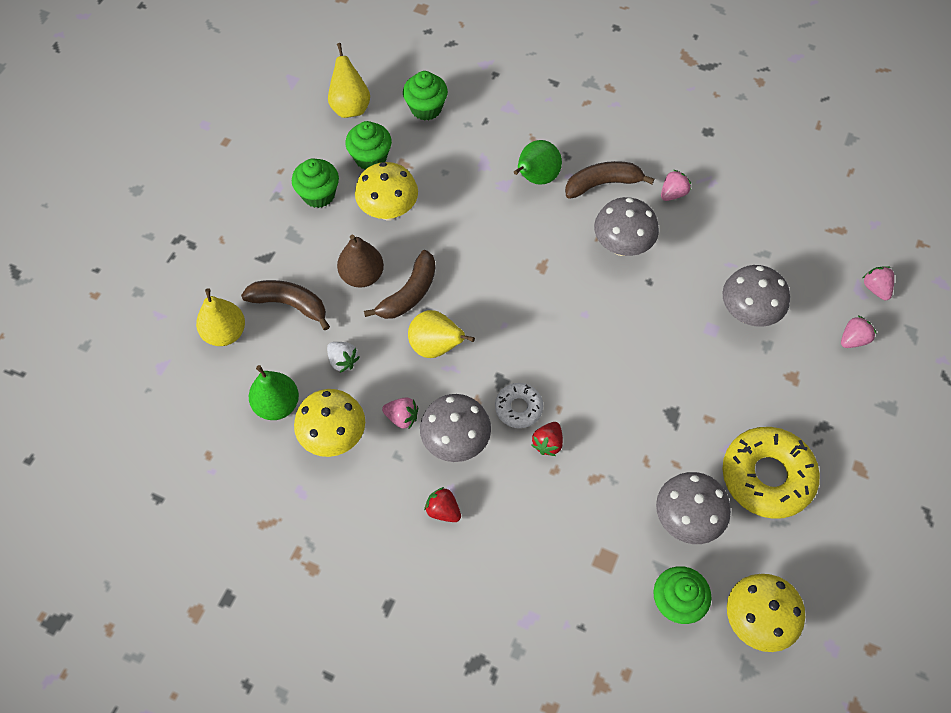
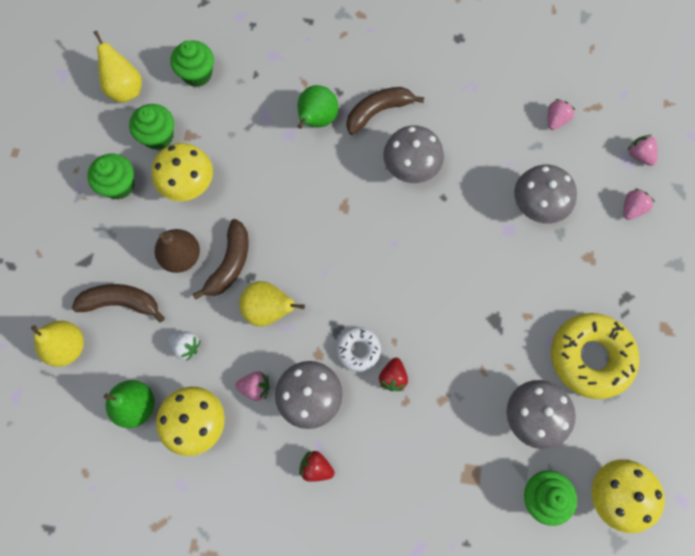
camera: 15 degrees left, 10 degrees up
(673, 193) = (443, 106): pink strawberry -> pink strawberry (555, 120)

